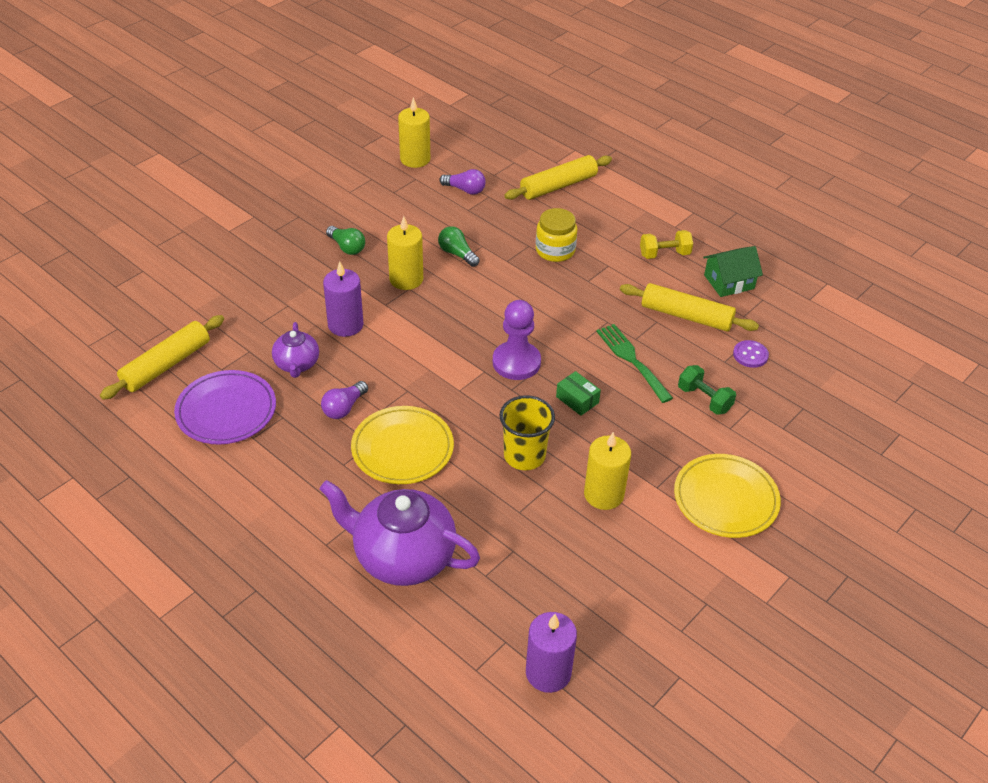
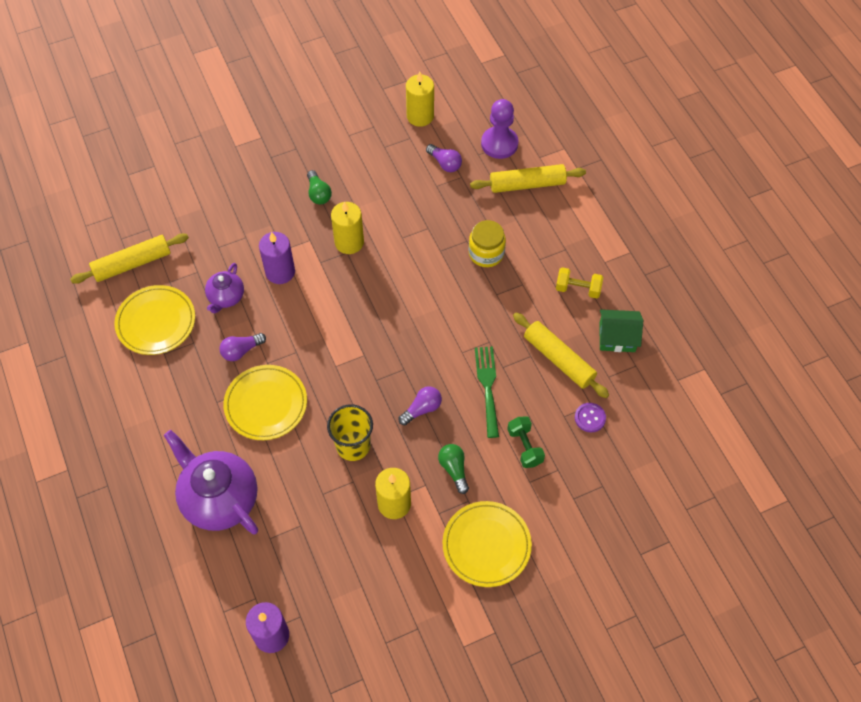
camera: 25 degrees right, 15 degrees up
(226, 411) = (156, 322): purple plate -> yellow plate
(457, 254) = (403, 230): green light bulb -> green light bulb (454, 469)
(516, 362) = (393, 356): purple pawn -> purple pawn (499, 144)
(577, 400) = (422, 409): green box -> purple light bulb

